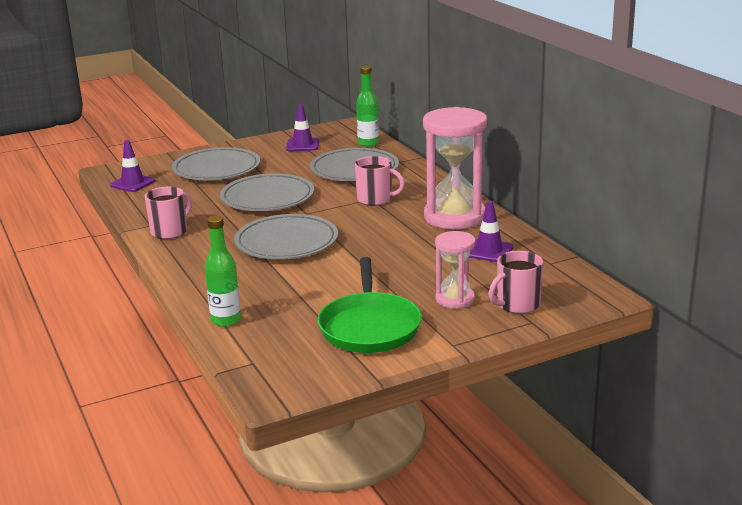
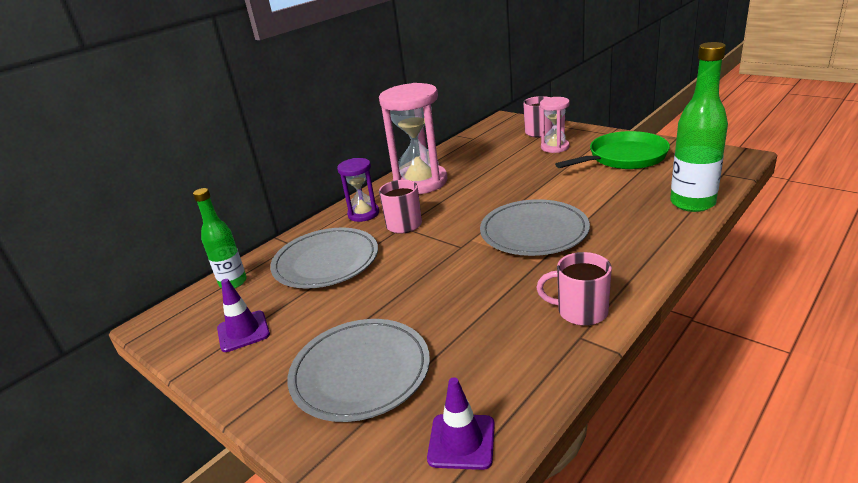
camera: 110 degrees left, 5 degrees up
(226, 320) = (692, 203): green bottle -> green bottle, size x1.57
(267, 197) = (437, 285): grey plate -> none
(418, 188) = (363, 214): none -> purple hourglass
(489, 251) = (472, 157): purple traffic cone -> none

